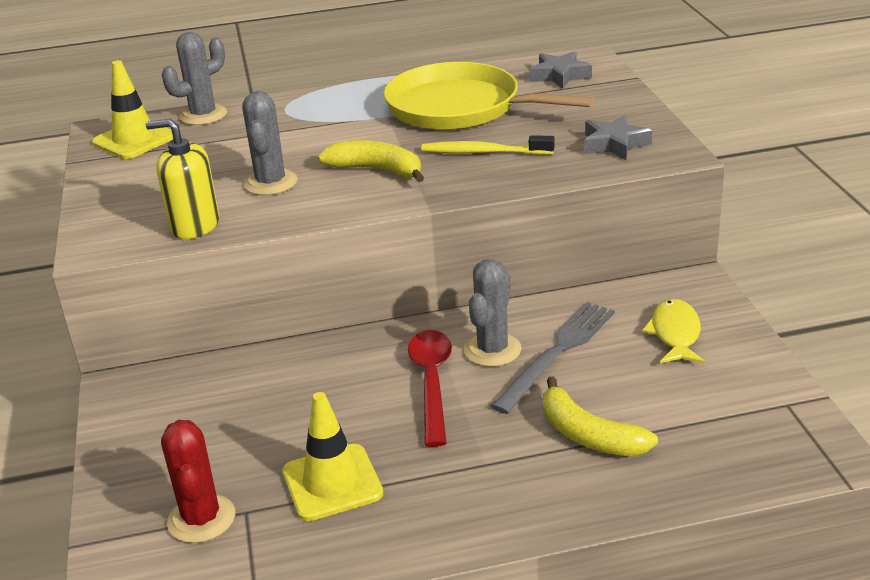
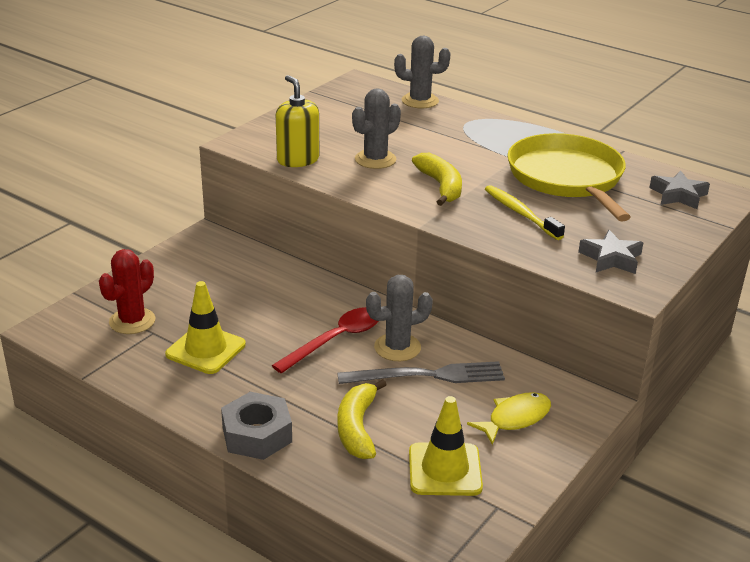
camera: 45 degrees right, 0 degrees up
(134, 140) = (361, 96): yellow traffic cone -> yellow traffic cone (445, 470)
(525, 511) = (257, 434): none -> grey nut

